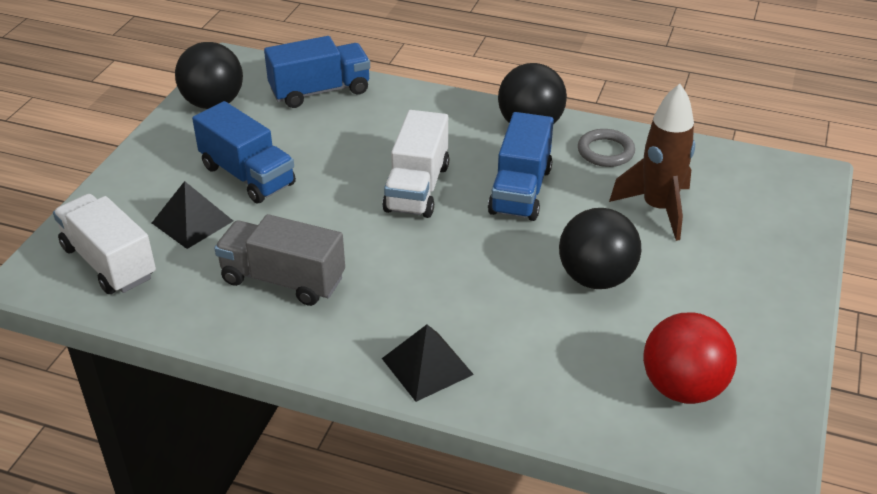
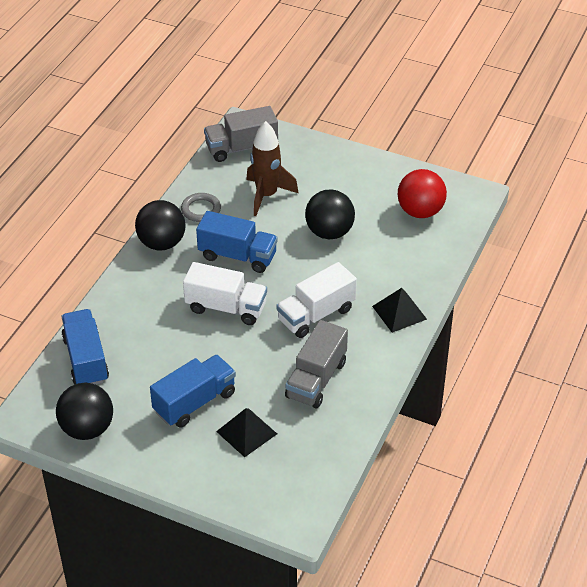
camera: 85 degrees left, 5 degrees up
(109, 262) = (287, 478): white truck -> white truck (316, 315)
(755, 177) = (241, 148): none -> grey truck

